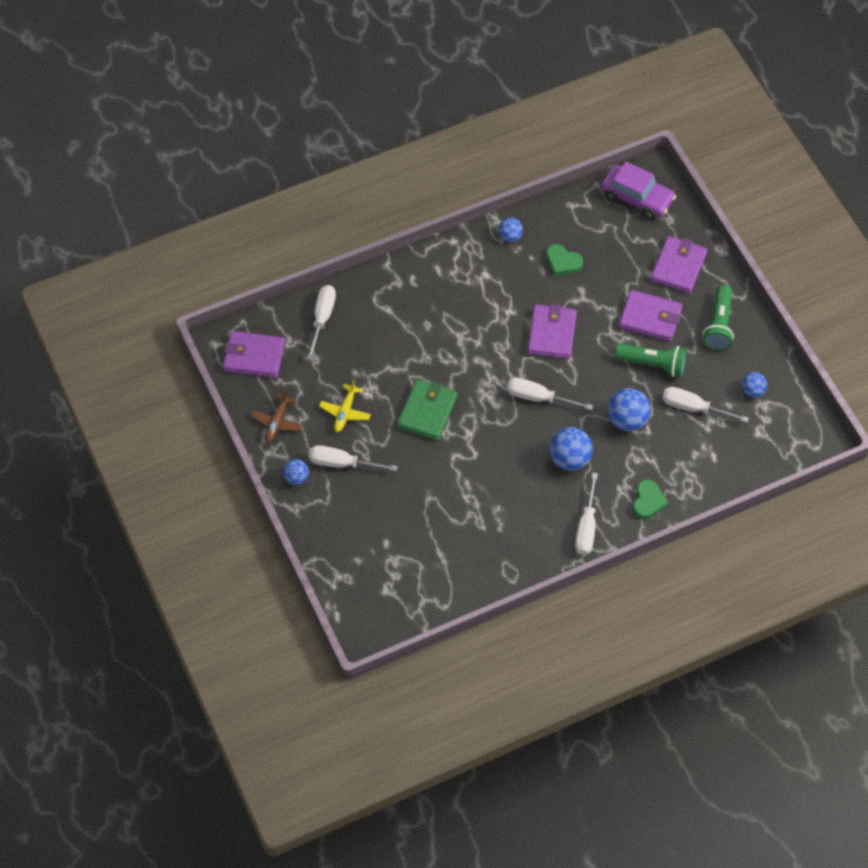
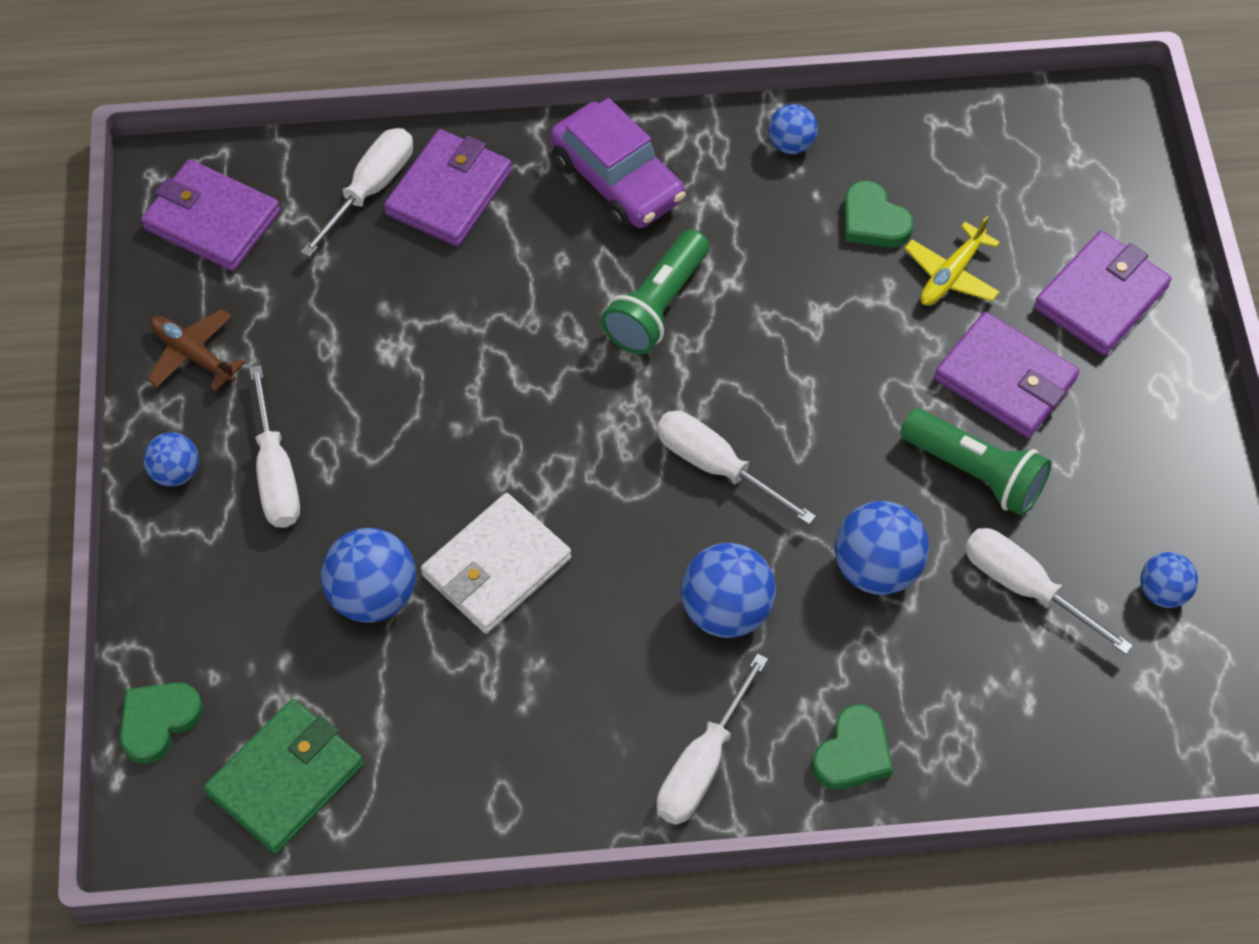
camera: 20 degrees right, 0 degrees up
(277, 422) = (193, 354): brown plane -> brown plane turned 90 degrees clockwise
(342, 463) = (276, 473): white screwdriver -> white screwdriver turned 135 degrees counterclockwise
(343, 587) = (158, 721): none -> green heart
(345, 412) = (329, 376): yellow plane -> yellow plane (951, 275)
(412, 502) = (373, 595): none -> blue ball
(427, 411) = (486, 424): green wallet -> green wallet (286, 779)
(461, 473) = (496, 567): none -> white wallet
(552, 334) = (795, 350): purple wallet -> purple wallet (449, 192)
(637, 198) = (1068, 144): purple car -> purple car (617, 180)
(719, 325) = (1141, 436): green flashlight -> green flashlight (657, 306)

